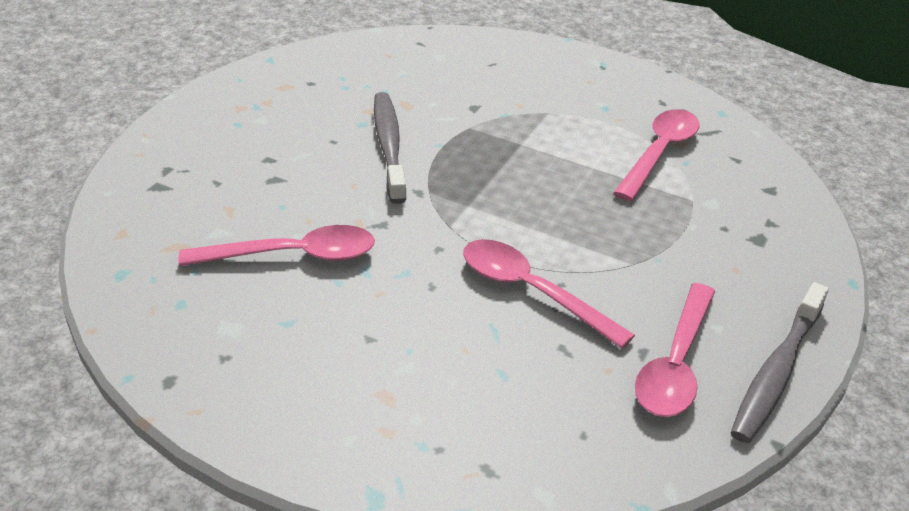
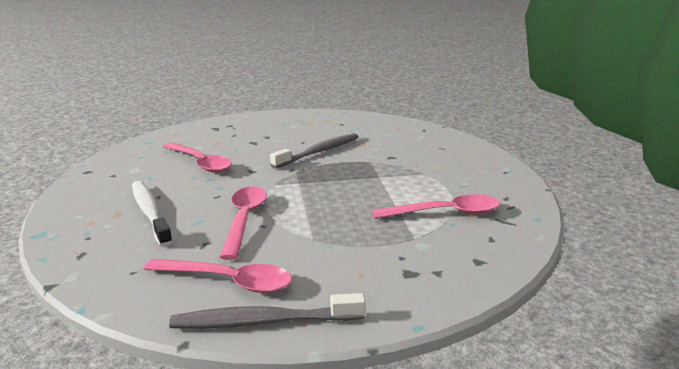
camera: 55 degrees right, 15 degrees down
(420, 363) = (150, 212): none -> white toothbrush
(675, 364) = (228, 281): pink spoon -> pink spoon turned 150 degrees counterclockwise

